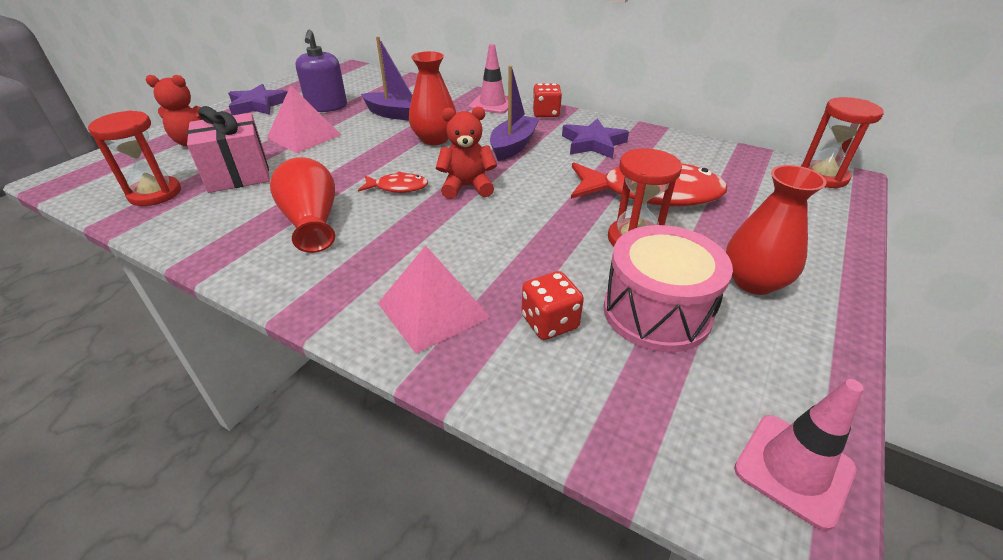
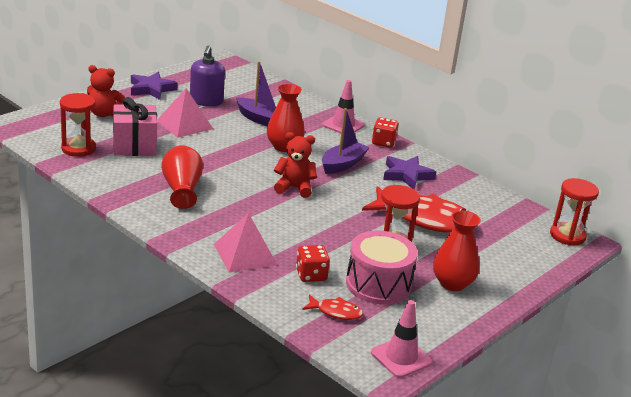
camera: 10 degrees right, 10 degrees down
(398, 187) = (245, 178): red fish -> red fish (336, 312)

